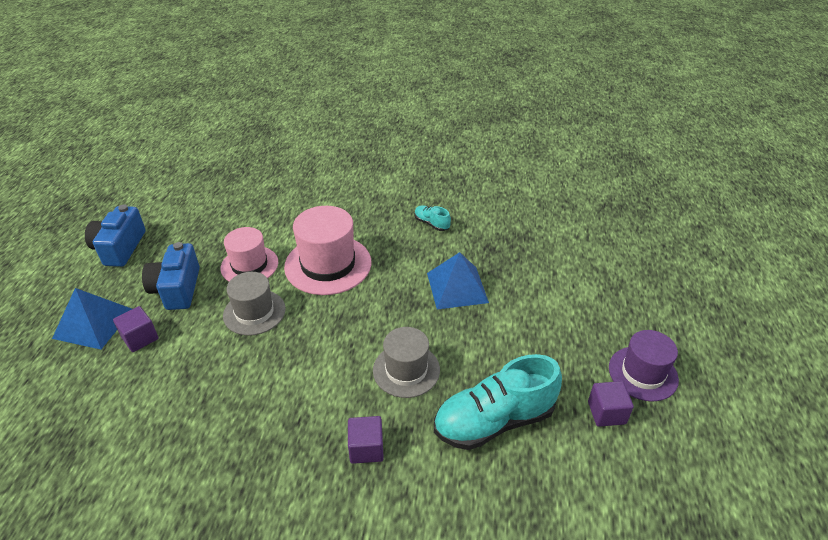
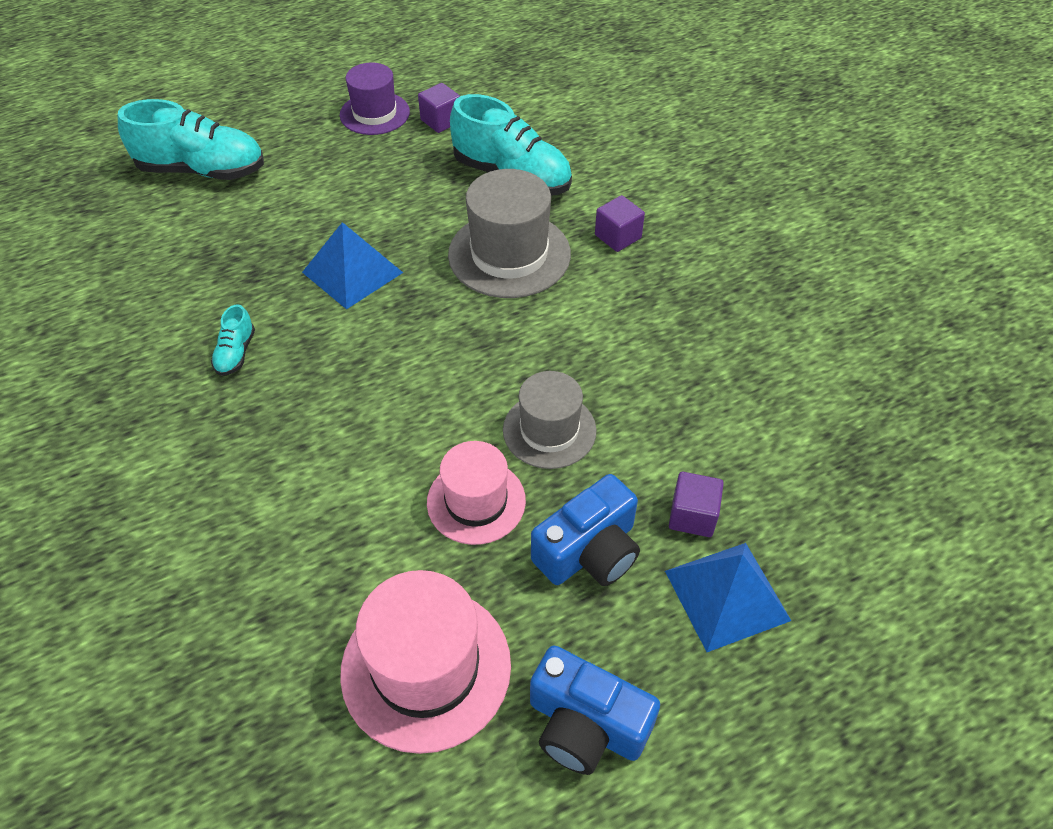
camera: 125 degrees left, 10 degrees up
(120, 248) = (585, 725): blue camera -> blue camera turned 60 degrees clockwise
(328, 264) = (405, 413): pink hat -> pink hat (426, 667)
(406, 370) = (509, 254): grey hat -> grey hat, size x1.52
(617, 259) = (202, 170): none -> turquoise shoe

